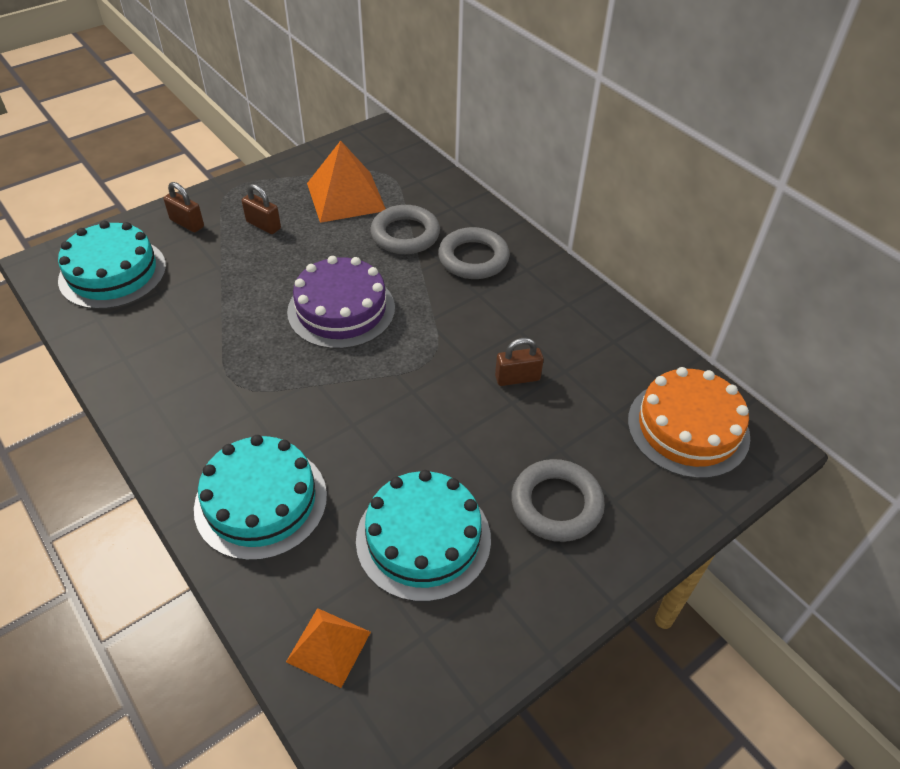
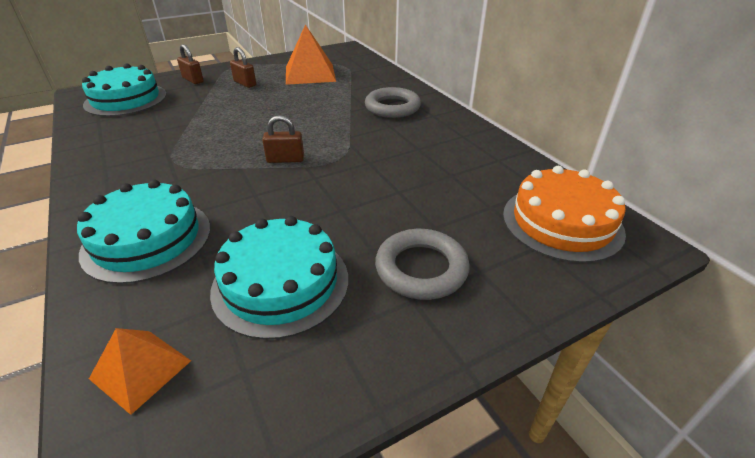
camera: 10 degrees right, 10 degrees down
(341, 309) = (279, 127): purple cake -> none
(405, 234) = (345, 93): grey ring -> none
(517, 378) = (408, 176): brown padlock -> brown padlock (285, 159)

